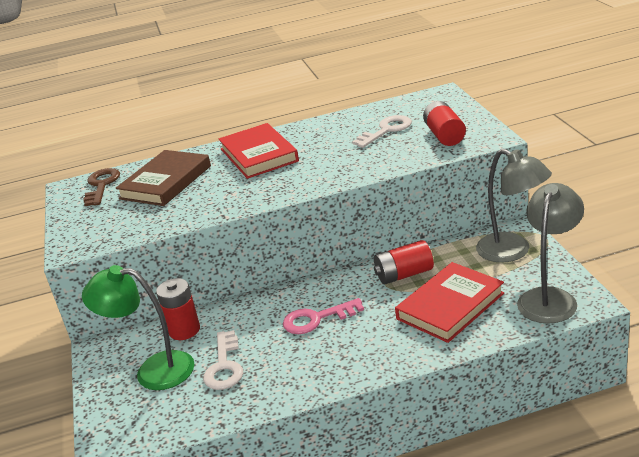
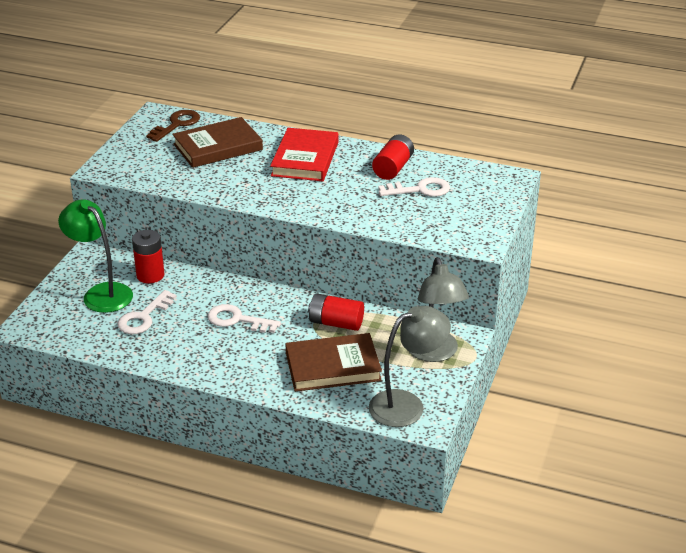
camera: 30 degrees right, 5 degrees up
(317, 319) = (237, 320): pink key -> white key
(444, 135) = (452, 220): red battery -> red battery (393, 168)
(450, 306) = (333, 366): red book -> brown book

